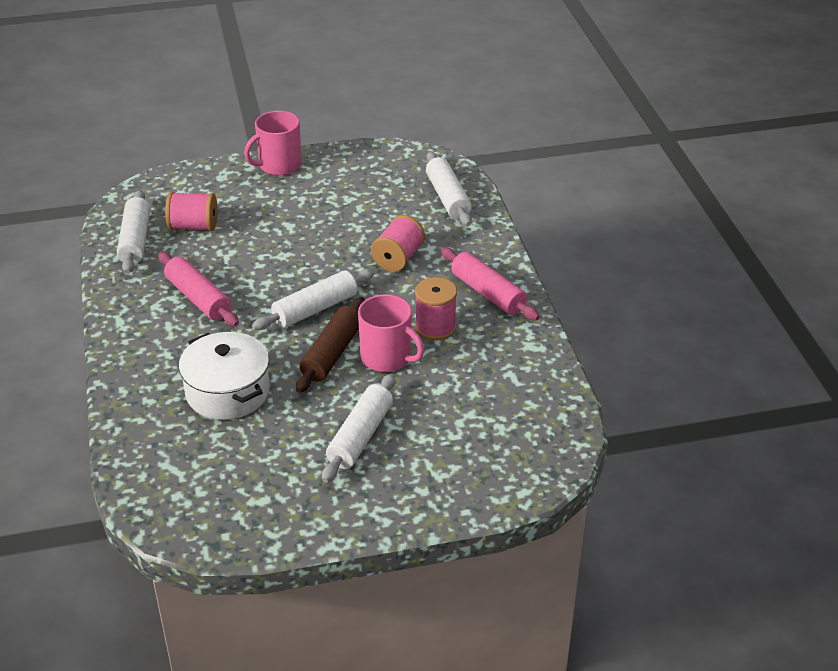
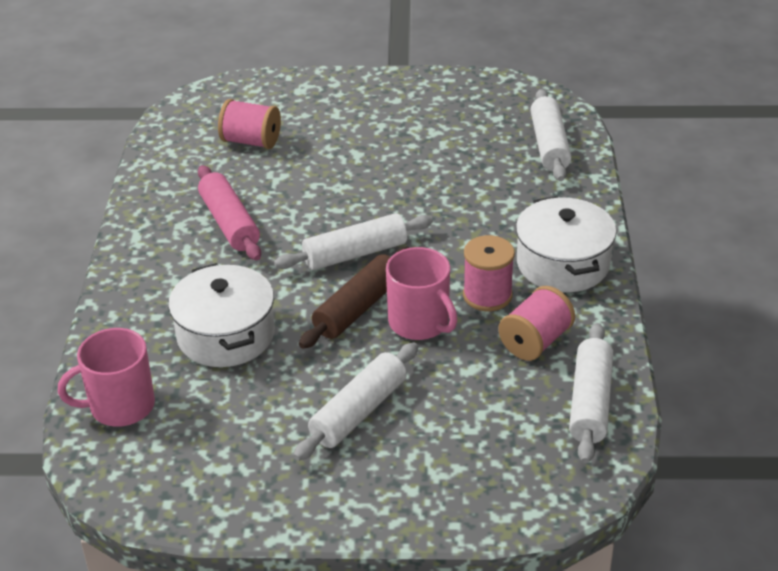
camera: 15 degrees right, 0 degrees up
(135, 240) = (183, 149): white rolling pin -> white rolling pin (590, 402)
(279, 165) = (367, 85): pink mug -> pink mug (120, 406)
(398, 258) = (469, 208): pink spool -> pink spool (535, 341)
(488, 293) = (563, 264): pink rolling pin -> white pot

